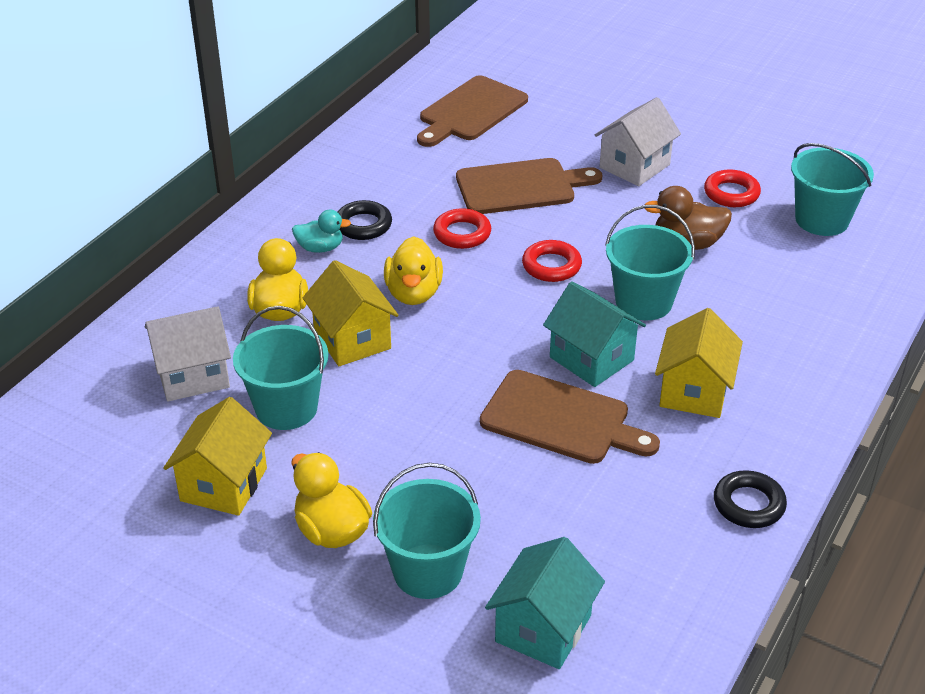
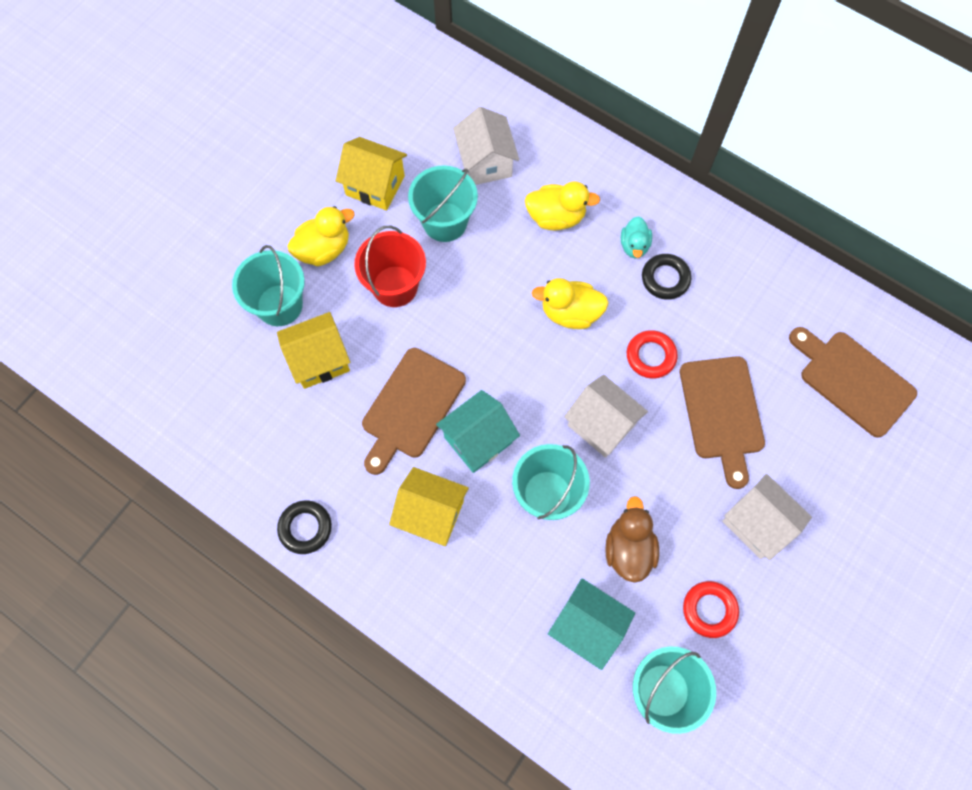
camera: 95 degrees right, 30 degrees up
(352, 340) = (516, 266): yellow house -> yellow house (319, 360)
(388, 449) = (395, 286): none -> red bucket
(543, 628) = (220, 370): turquoise house -> turquoise house (587, 626)
(551, 266) = (601, 425): red ring -> white house

